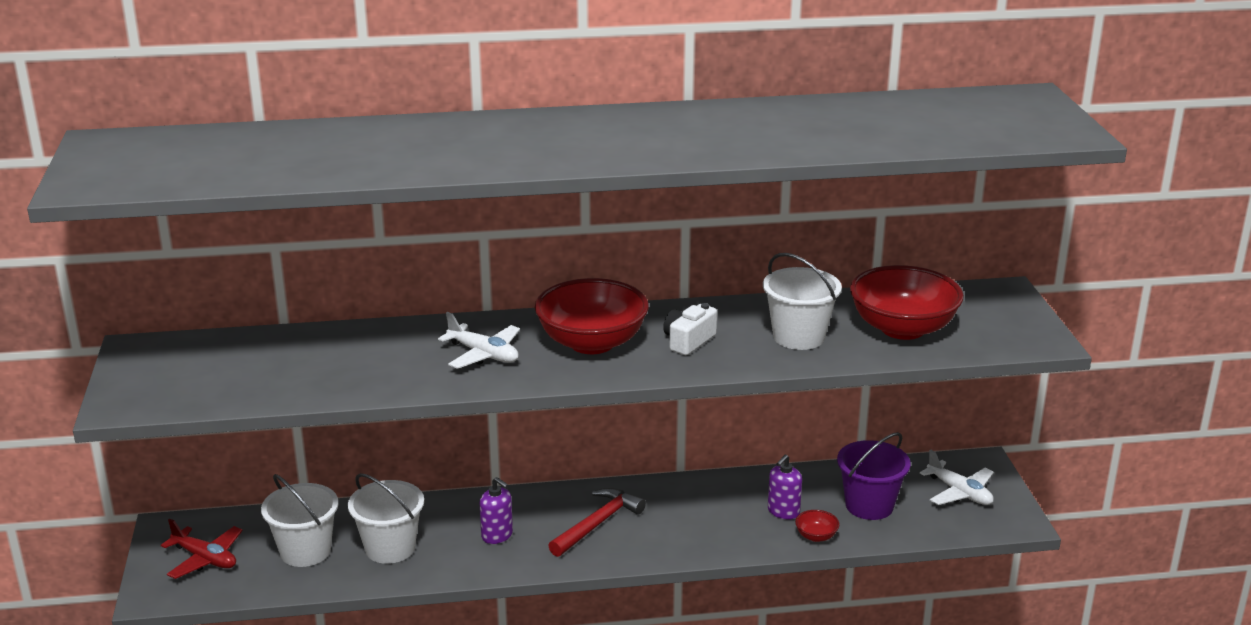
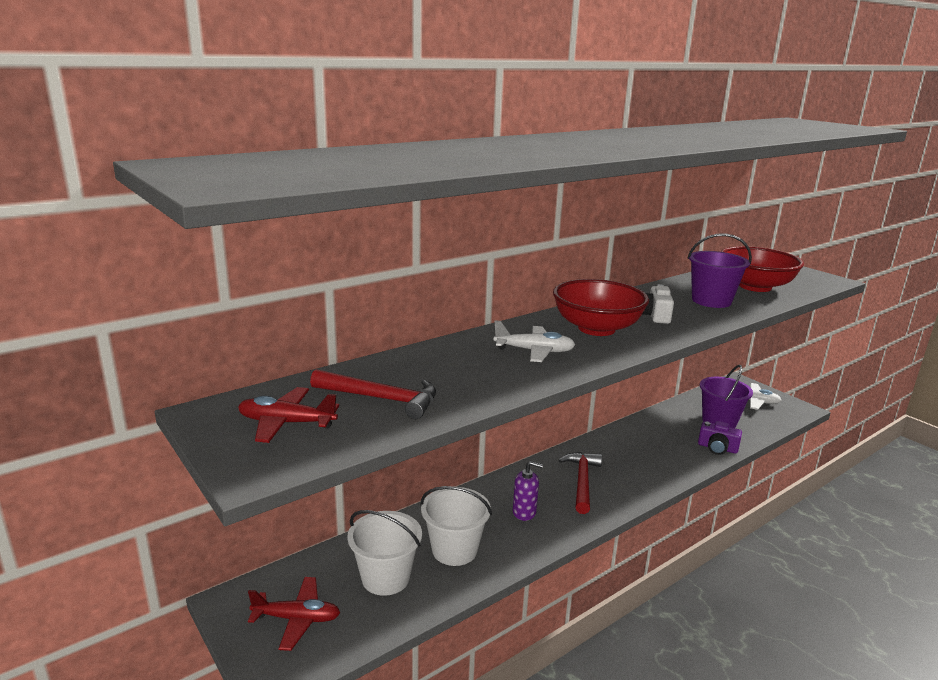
camera: 30 degrees left, 5 degrees down
(183, 372) = (286, 423): none -> red plane
(280, 369) = (381, 398): none -> red hammer
(783, 511) = (680, 438): purple soap dispenser -> none
(798, 337) = (711, 301): white bucket -> purple bucket
(816, 536) = (717, 448): red bowl -> purple camera

